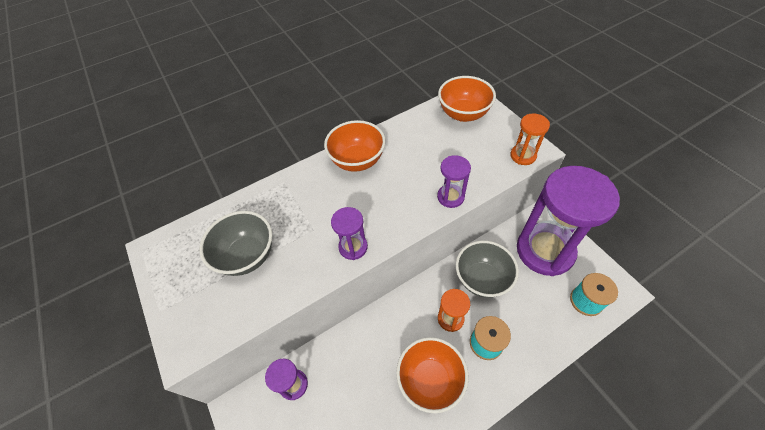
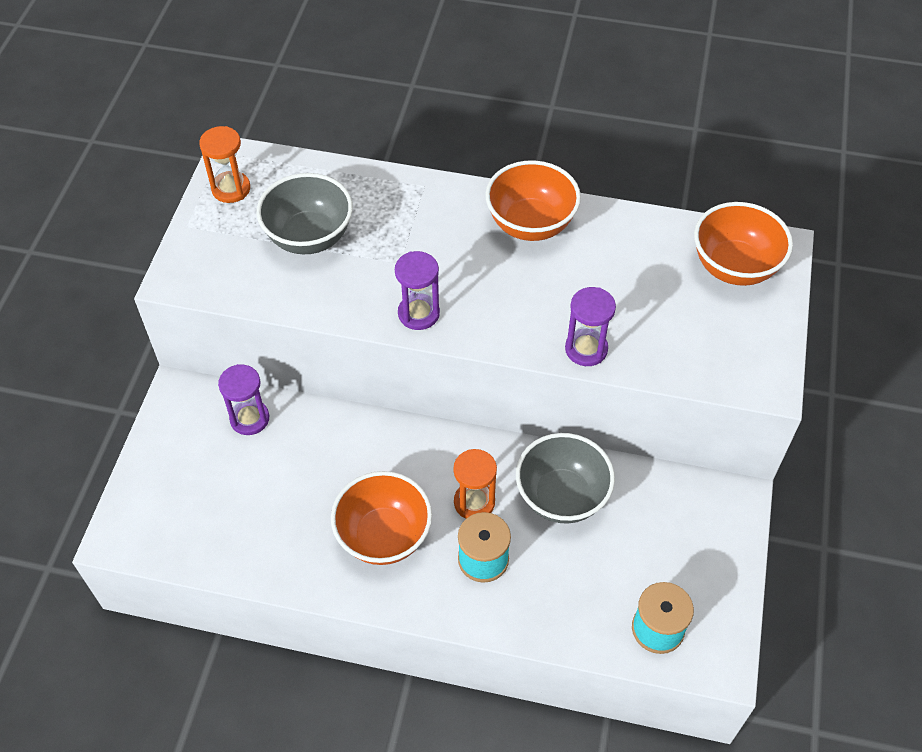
camera: 40 degrees right, 0 degrees up
(523, 156) = (739, 376): orange hourglass -> orange hourglass (231, 189)
(545, 250) = (682, 536): purple hourglass -> none

